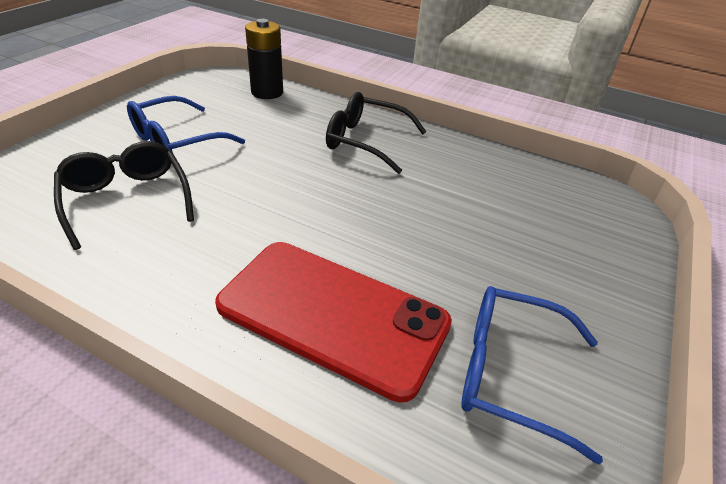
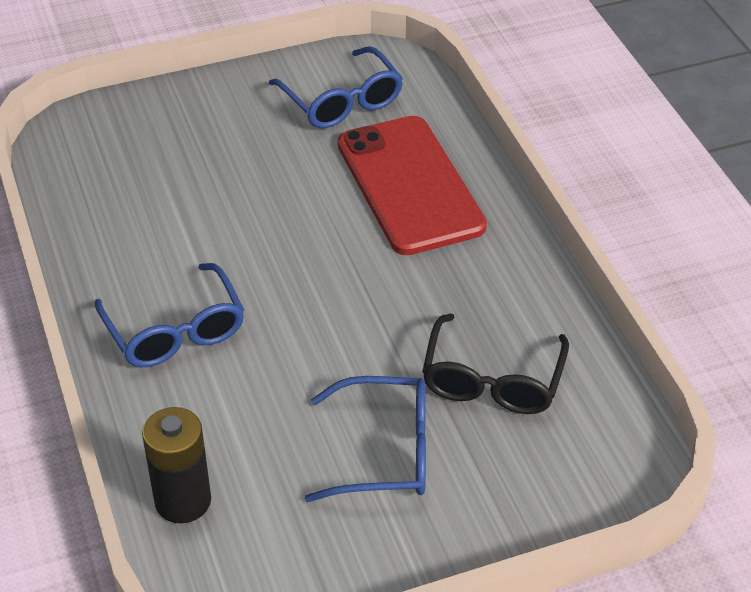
camera: 135 degrees left, 5 degrees up
(366, 141) = (175, 331): black glasses -> blue glasses

